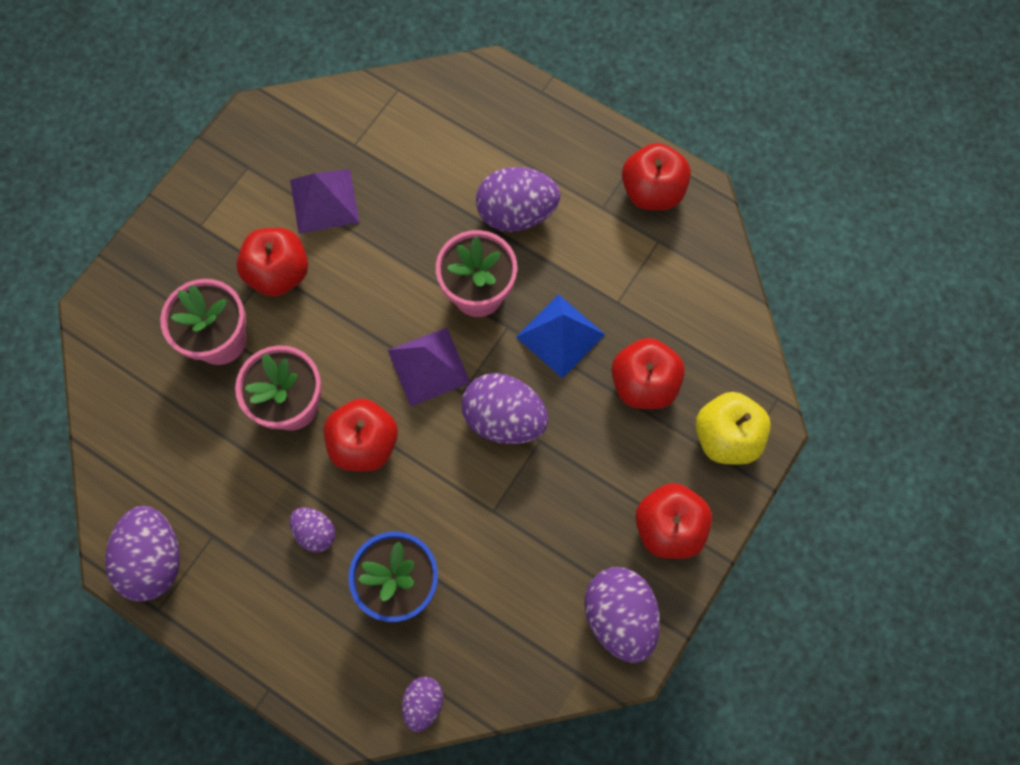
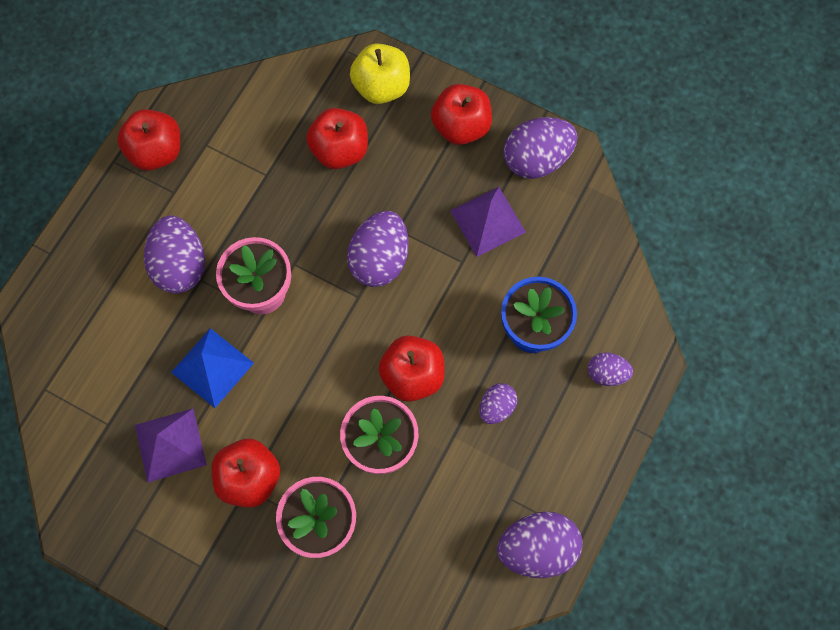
camera: 95 degrees left, 0 degrees up
(423, 703) = (625, 301): purple egg -> purple egg (606, 373)
(428, 366) = (335, 328): purple pyramid -> purple pyramid (487, 221)
(560, 335) = (300, 219): blue pyramid -> blue pyramid (212, 367)

